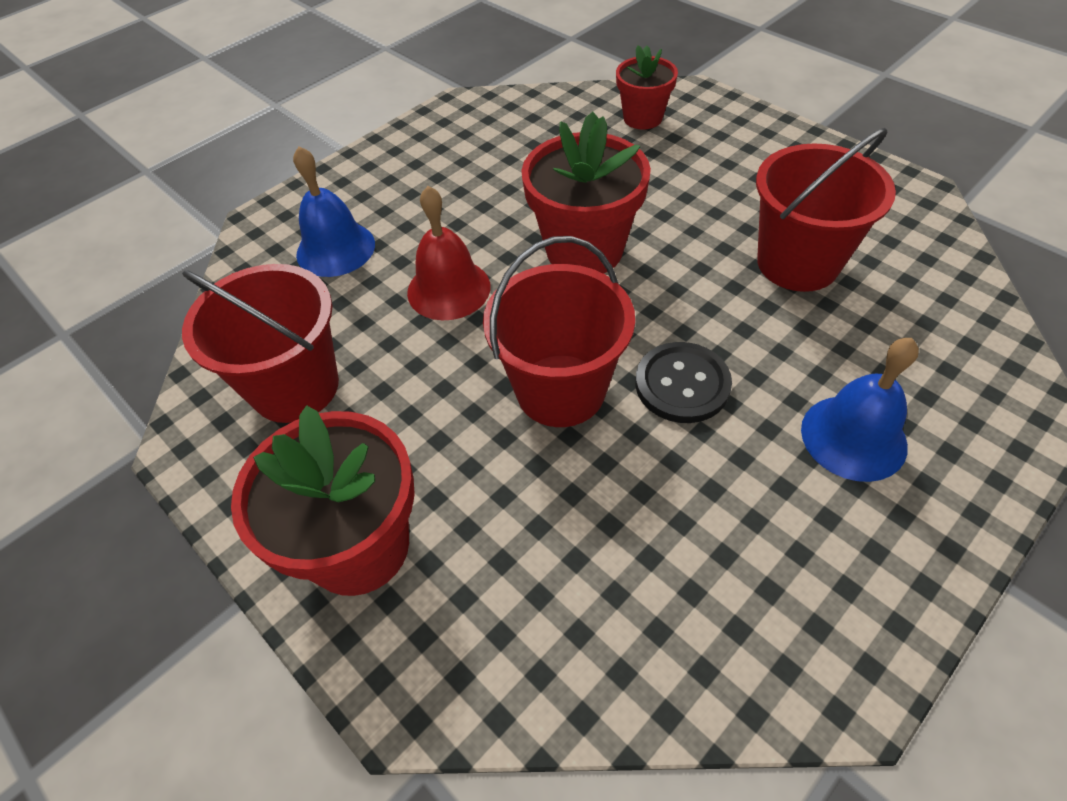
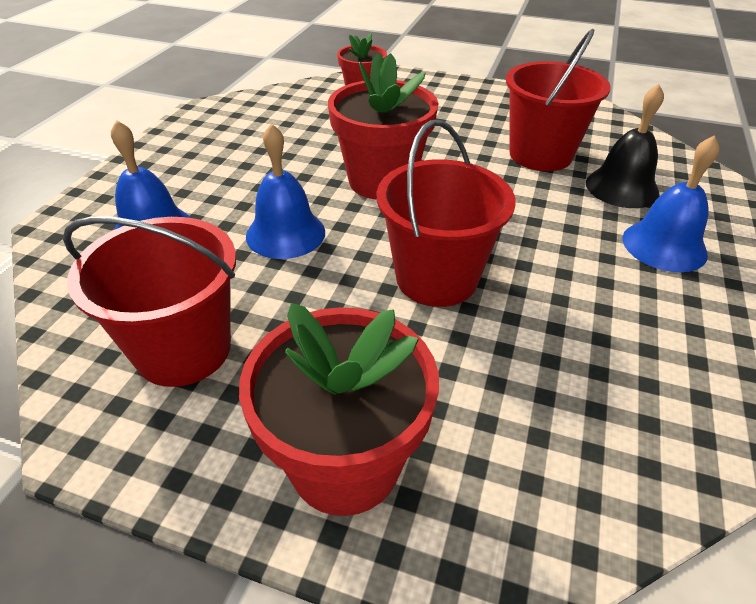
camera: 30 degrees left, 10 degrees down
(448, 289) = (285, 233): red bell -> blue bell
(682, 384) = (525, 247): black button -> none
(866, 340) = (622, 188): none -> black bell

